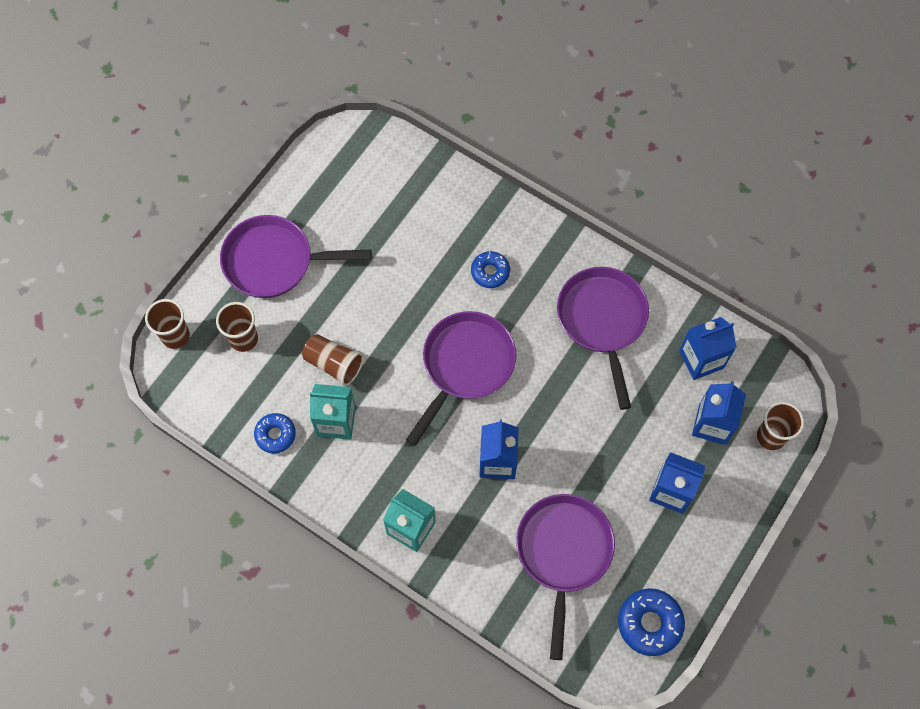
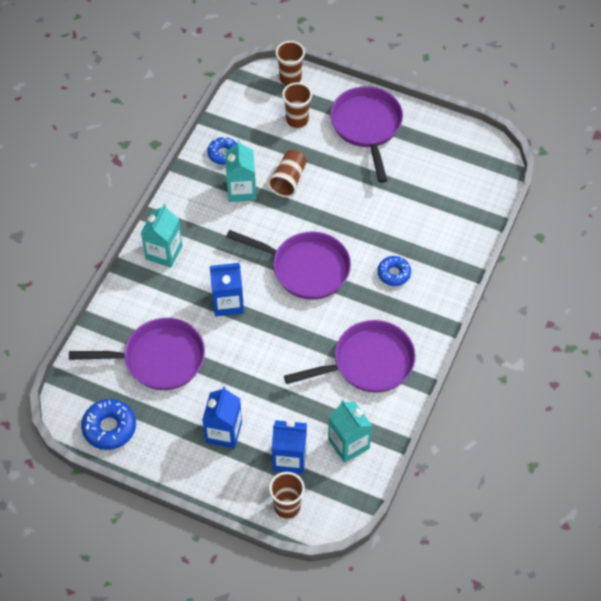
camera: 80 degrees right, 10 degrees down
(701, 359) = (348, 444): blue carton -> turquoise carton

